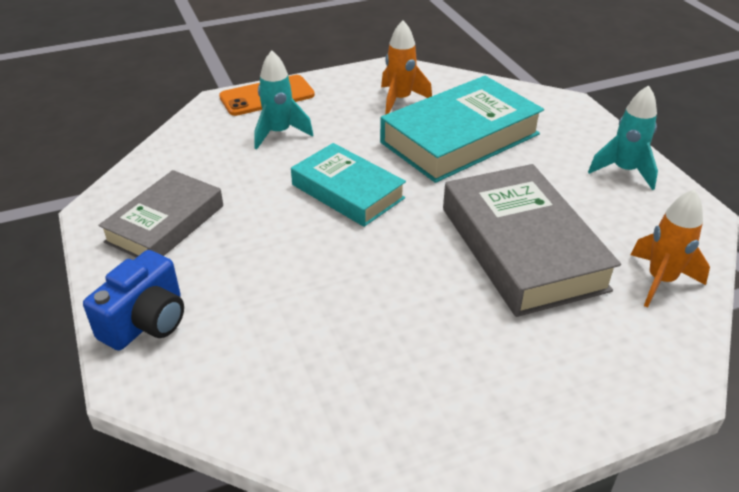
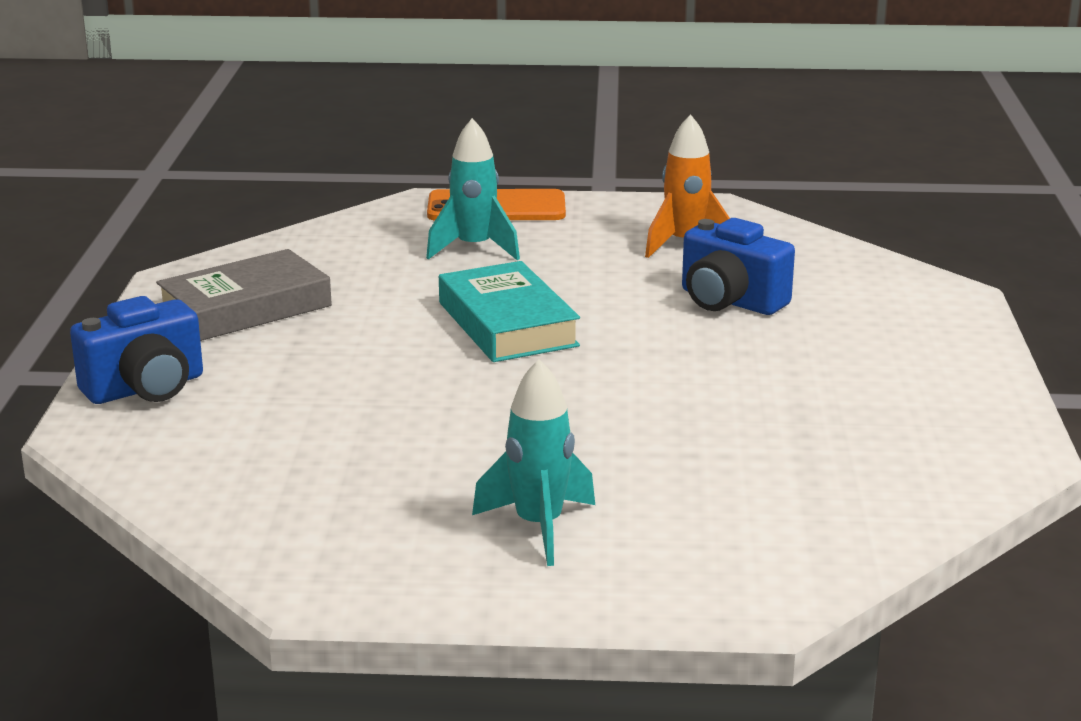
camera: 25 degrees right, 15 degrees down
(460, 138) = (730, 301): turquoise book -> blue camera
(522, 248) = (692, 429): grey book -> none
(624, 171) = (950, 384): turquoise rocket -> turquoise rocket (539, 527)
(660, 281) = (860, 505): orange rocket -> none

